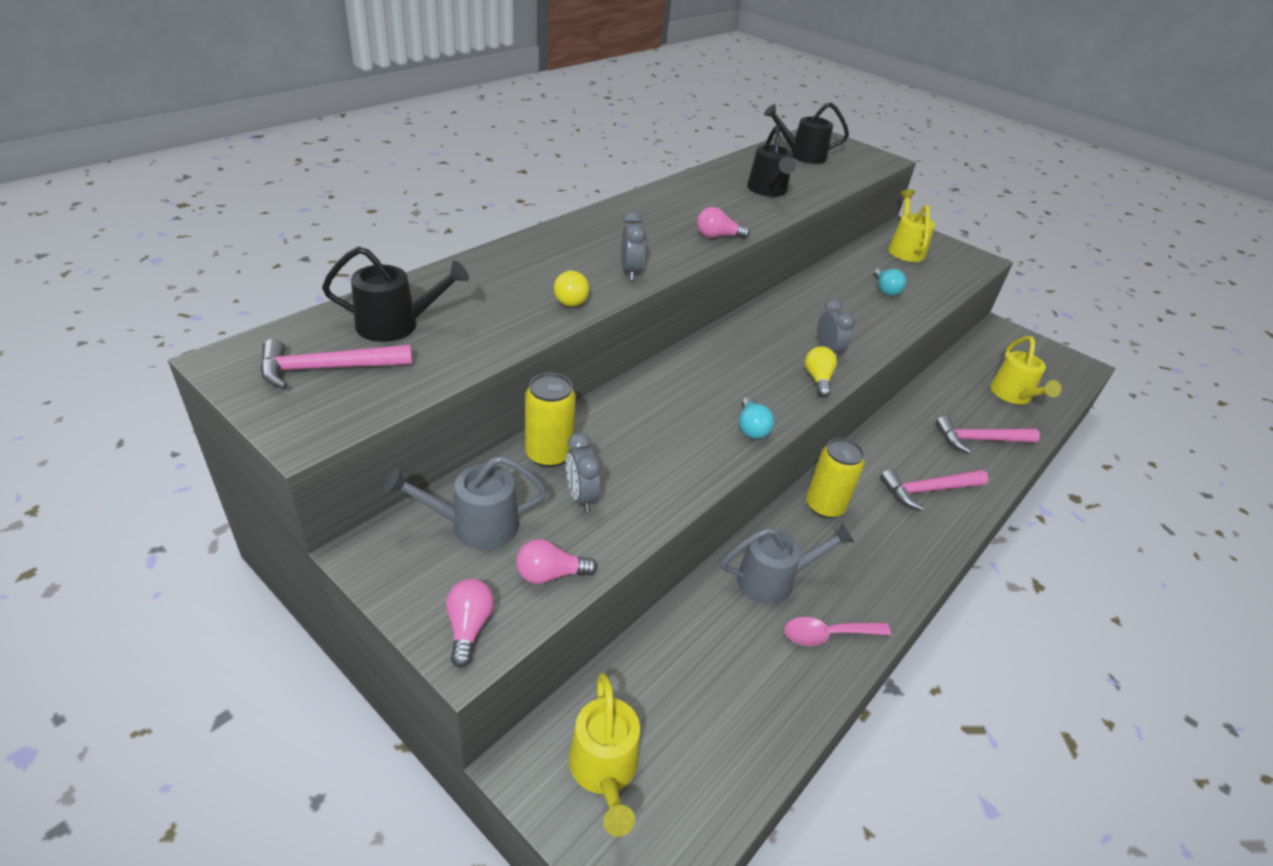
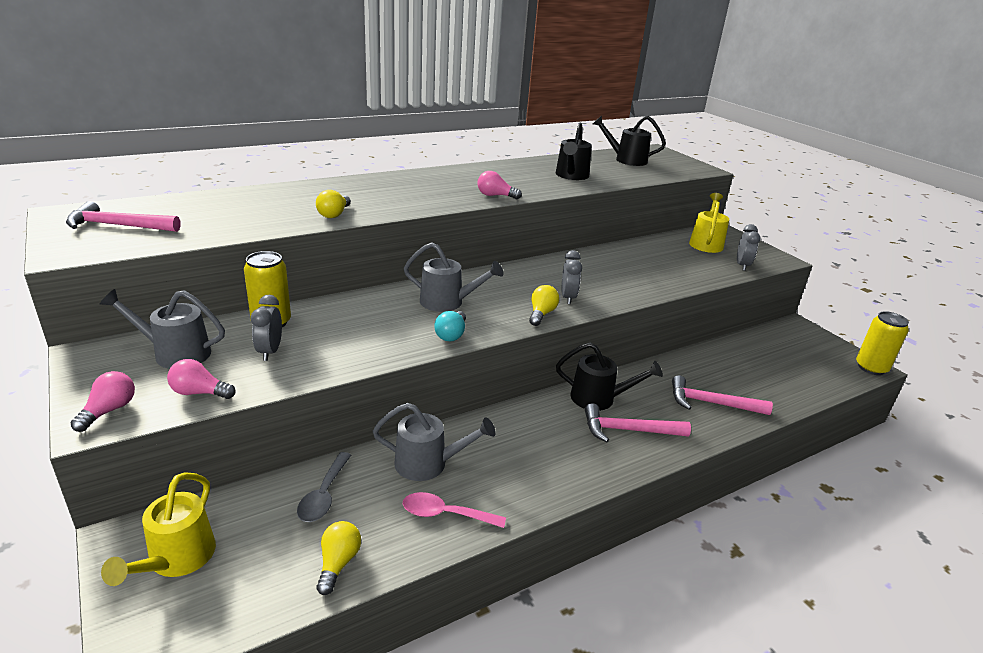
camera: 20 degrees right, 10 degrees down
(397, 325) = (192, 211): black watering can -> black watering can (599, 398)
(630, 272) = (398, 206): grey clock -> grey clock (742, 266)
(698, 647) = (324, 495): none -> grey spoon
(715, 383) = (448, 302): none -> grey watering can
(766, 722) = (338, 563): none -> yellow light bulb
(824, 506) = (518, 422): yellow can -> yellow can (871, 368)
(885, 290) = (662, 266): turquoise light bulb -> none
(1013, 396) = (773, 377): yellow watering can -> none

